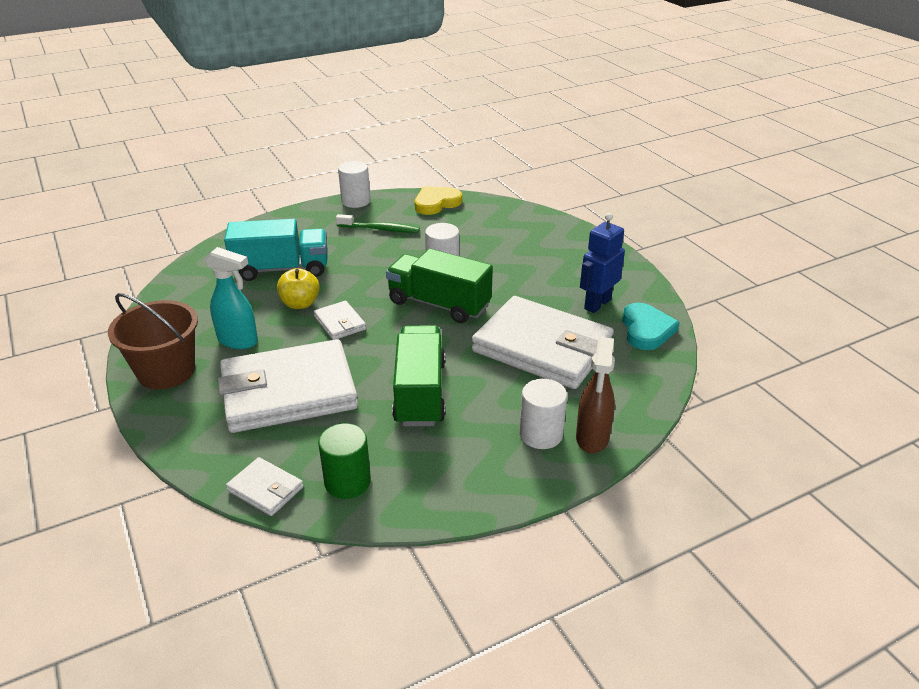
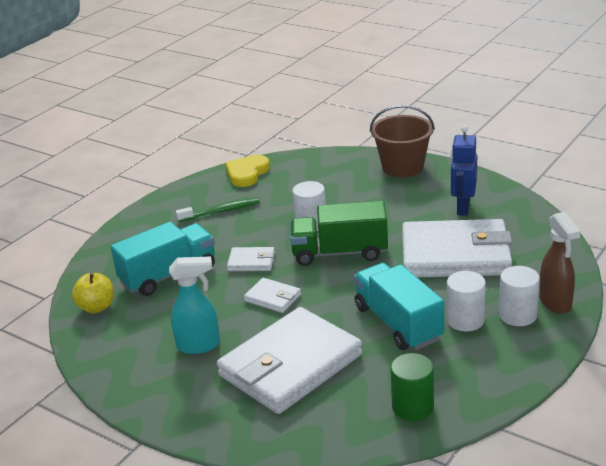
camera: 25 degrees left, 5 degrees down
(166, 371) = (162, 394): brown bucket -> brown bucket (403, 167)
(265, 489) = (355, 440): white wallet -> white wallet (251, 262)
(300, 304) = (219, 296): yellow apple -> yellow apple (97, 307)
(356, 201) = (171, 195): white cylinder -> white cylinder (465, 320)
(420, 393) = (398, 323): green truck -> turquoise truck
(646, 330) = (517, 214): turquoise heart -> none

